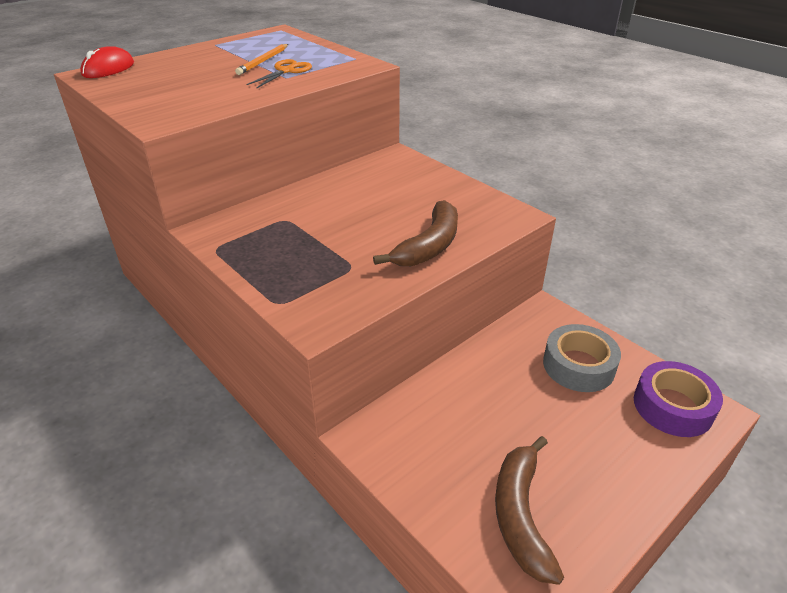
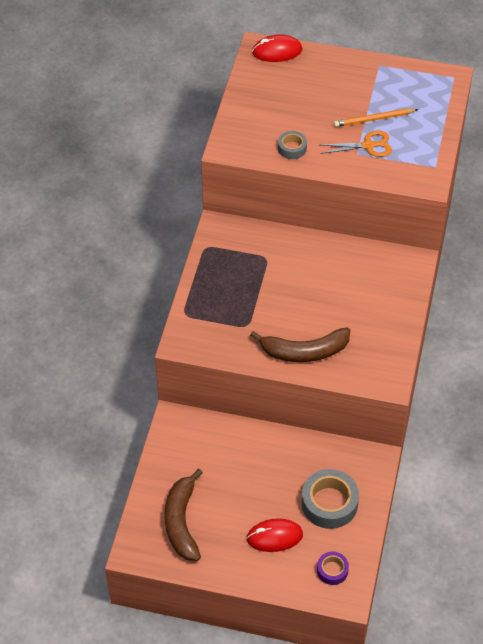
camera: 55 degrees right, 15 degrees up
(224, 97) = (292, 148): none -> grey tape
(520, 515) = (181, 522): brown banana -> brown banana turned 60 degrees counterclockwise
(598, 432) = (274, 537): none -> red mouse
(673, 406) = (332, 570): purple tape -> purple tape, size x0.54

